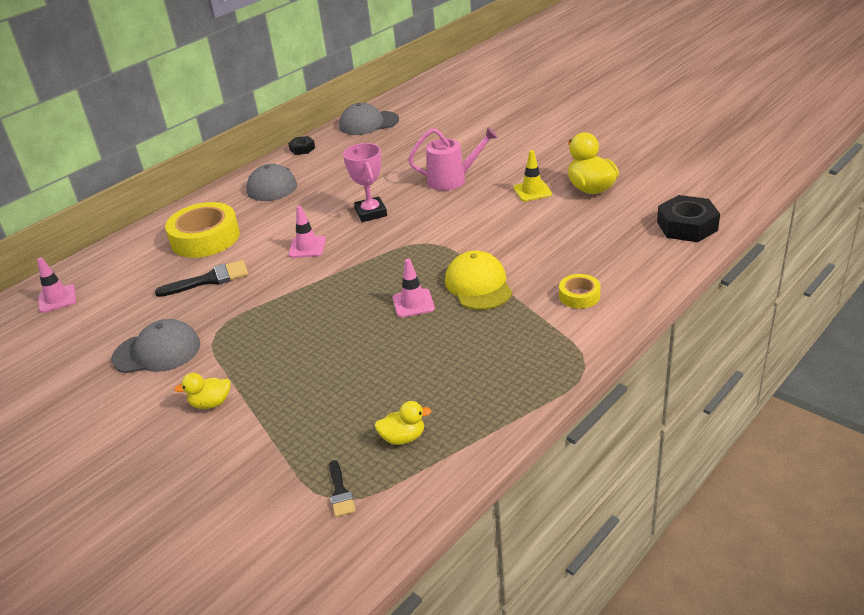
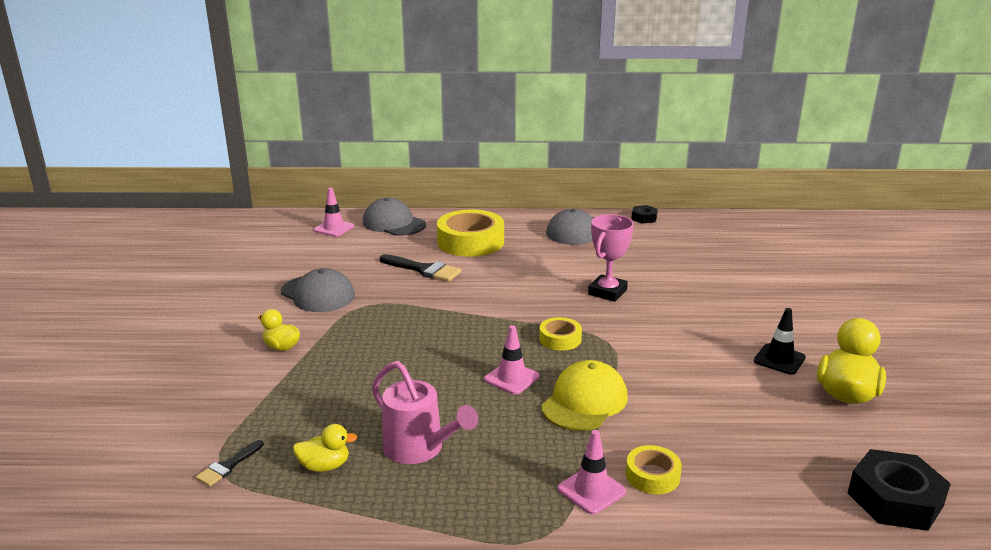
camera: 45 degrees right, 10 degrees down
(307, 247) = (518, 288): pink traffic cone -> pink traffic cone (591, 490)
(368, 123) = (731, 225): grey cap -> grey cap (394, 223)
(397, 261) = (560, 339): none -> yellow tape
(403, 438) = (325, 466): yellow duck -> yellow duck turned 45 degrees counterclockwise
(453, 180) = (721, 307): pink watering can -> pink watering can (419, 449)
(532, 191) = (779, 359): yellow traffic cone -> black traffic cone

